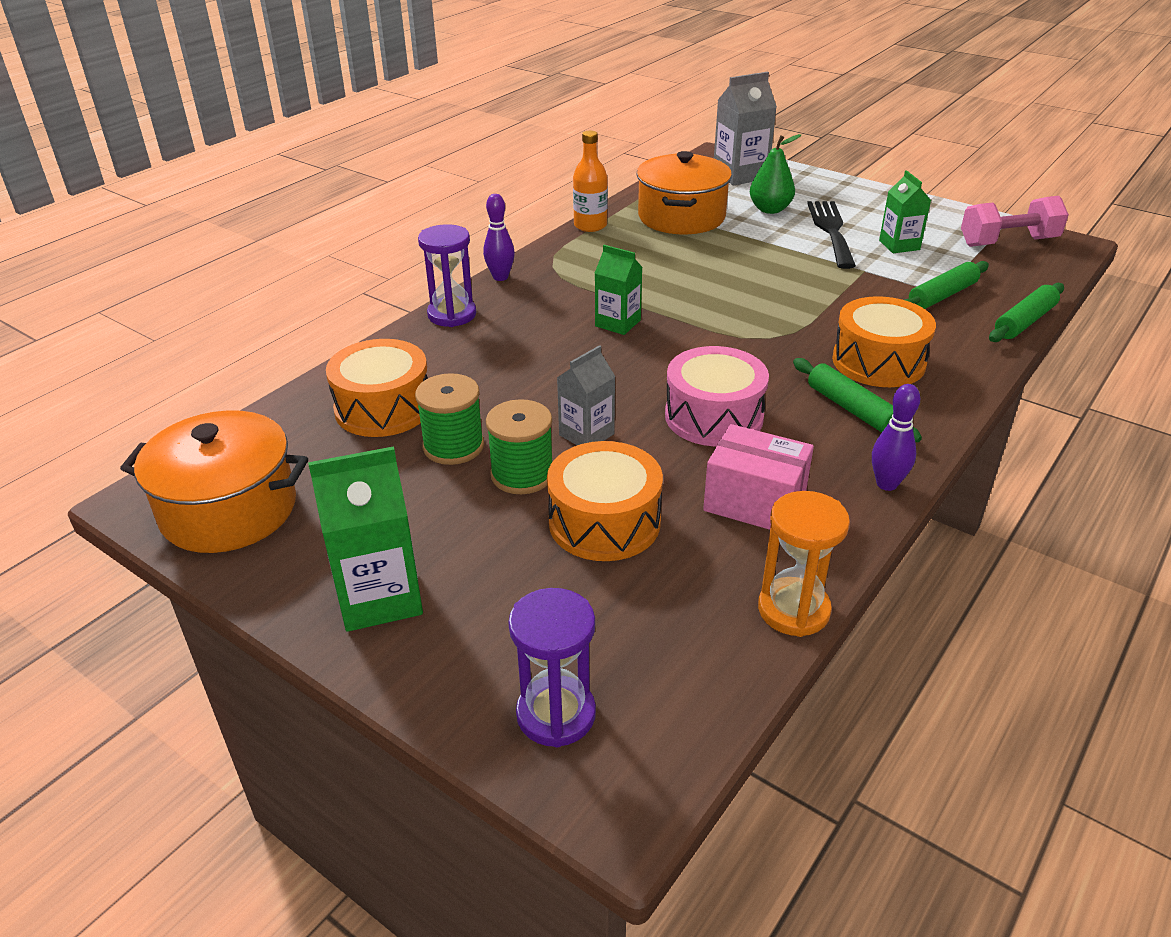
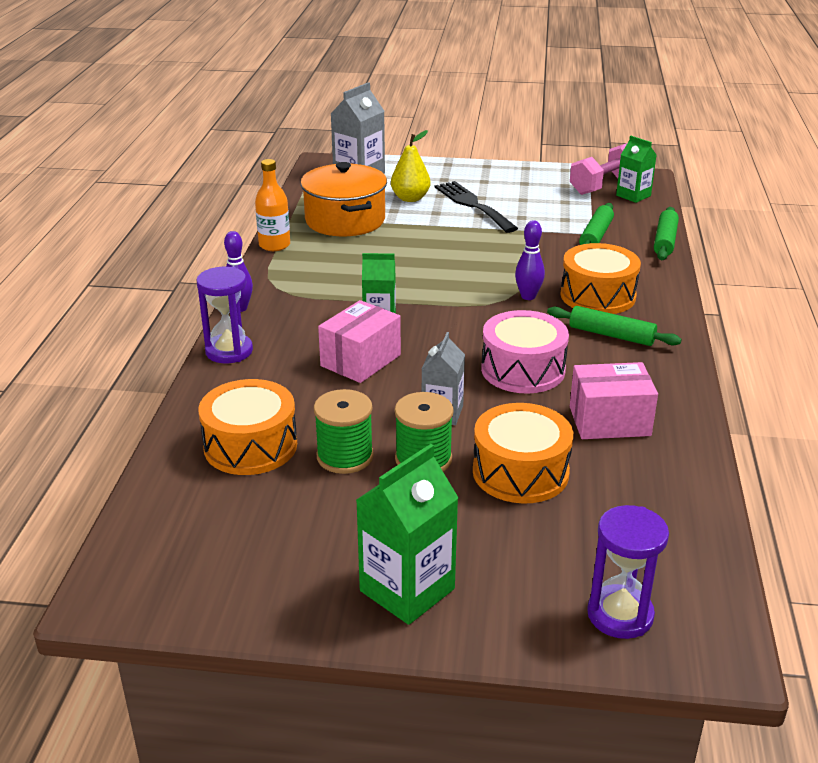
camera: 30 degrees left, 5 degrees down
(229, 510) = (200, 574): orange pot -> none
(560, 358) = (360, 360): none -> pink box
(770, 209) = (410, 198): green pear -> yellow pear
(793, 610) = (702, 484): orange hourglass -> none
(886, 484) = (681, 380): purple bowling pin -> purple bowling pin (528, 296)
(899, 245) = (532, 205): green carton -> green carton (633, 195)

